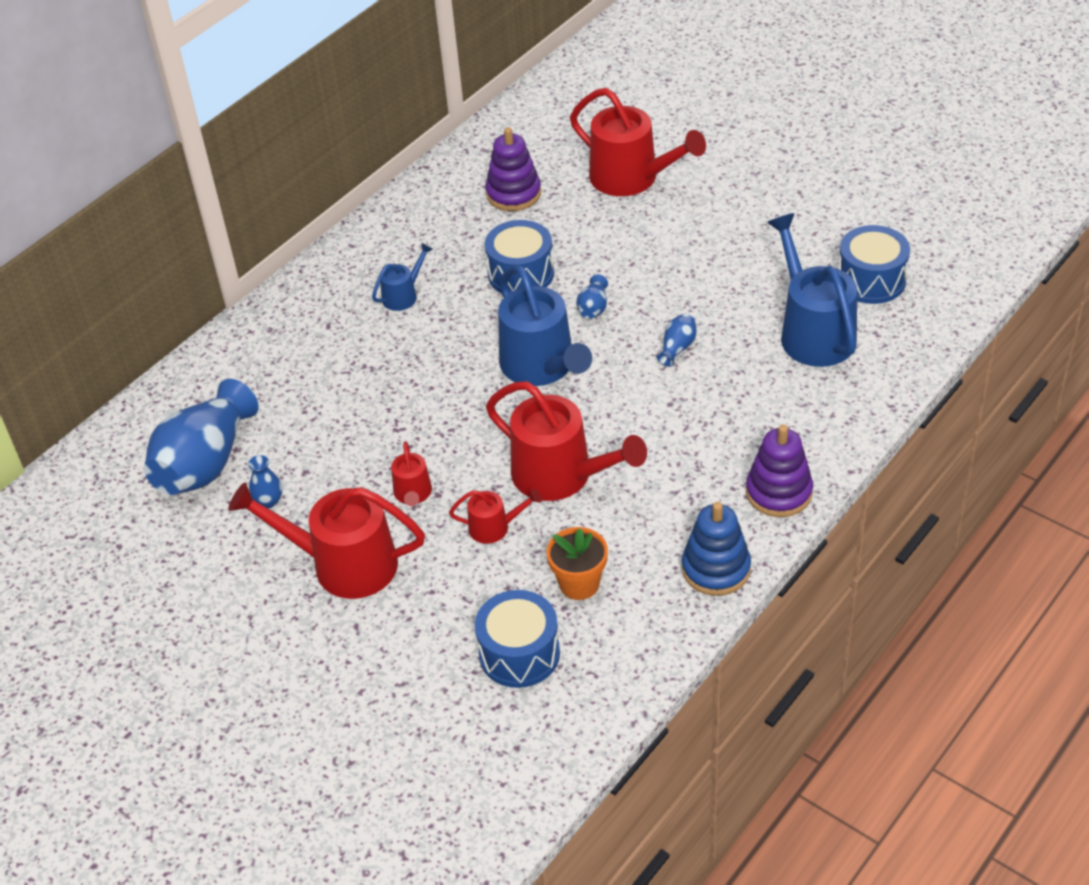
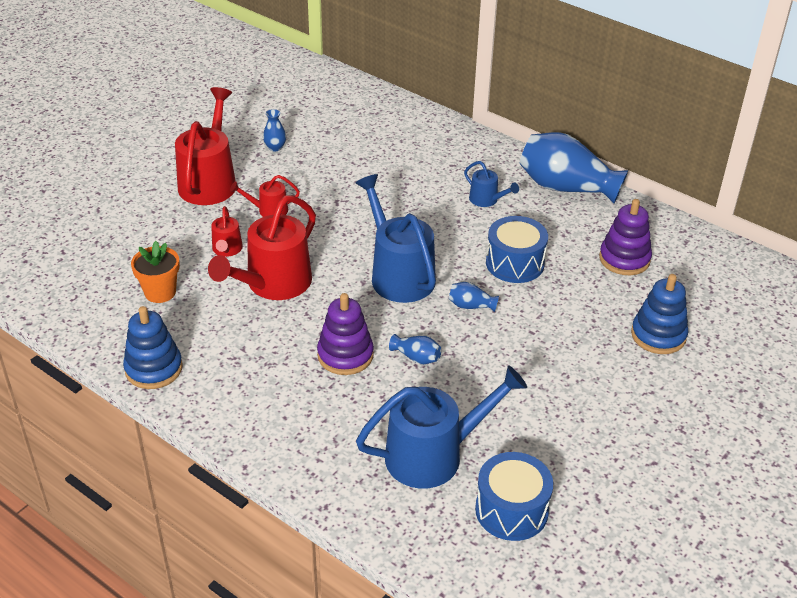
camera: 85 degrees right, 5 degrees down
(205, 463) = (315, 120): blue vase -> blue vase (566, 188)
(519, 653) = (104, 262): blue drum -> none
(542, 366) = (398, 275): blue watering can -> blue watering can turned 90 degrees clockwise
(631, 178) = (658, 335): red watering can -> blue stacking toy
(779, 492) = (228, 414): purple stacking toy -> purple stacking toy (345, 355)

